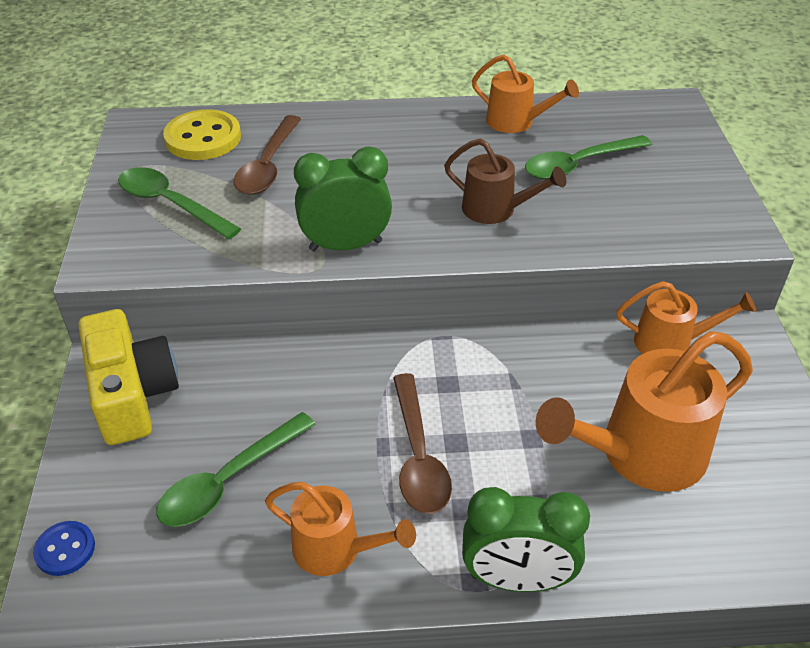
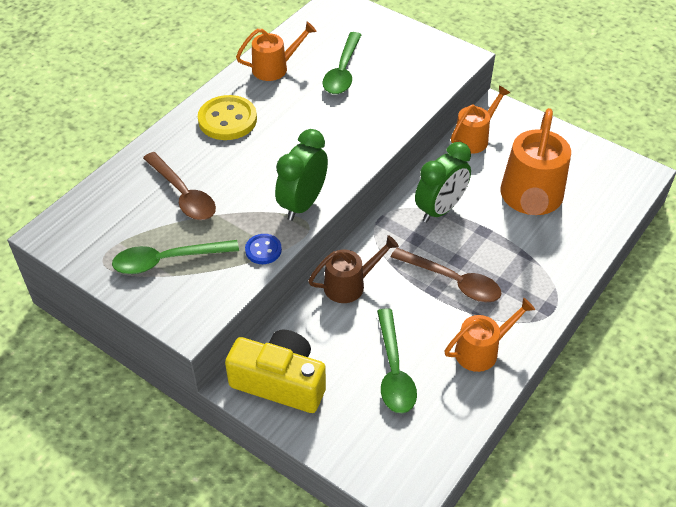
camera: 50 degrees left, 5 degrees up
(65, 549) = (374, 471): blue button -> blue button (263, 250)
(203, 138) = (112, 209): yellow button -> yellow button (227, 120)
(496, 210) = (343, 126): brown watering can -> brown watering can (350, 284)
(517, 579) = (559, 292): green clock -> green clock (440, 209)

